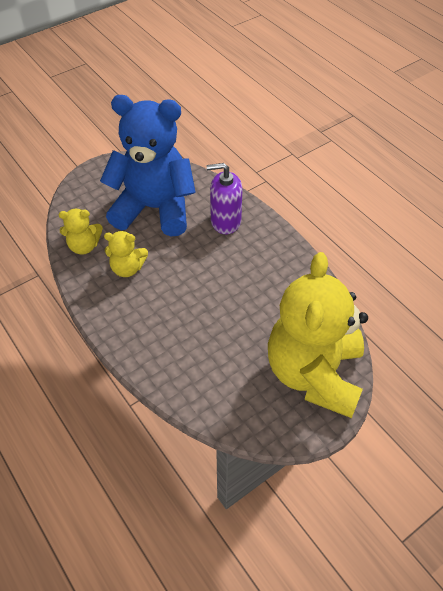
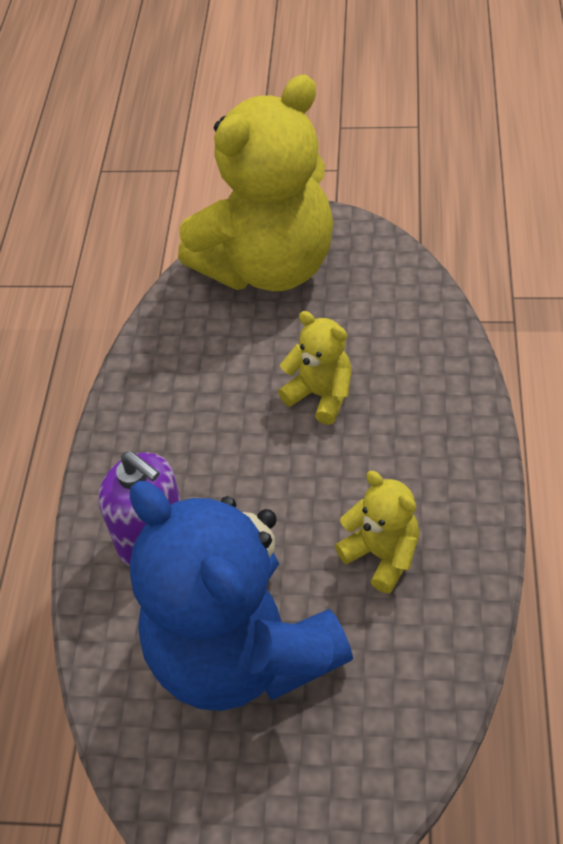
camera: 135 degrees left, 0 degrees up
(84, 246) = (425, 652): yellow teddy bear -> yellow teddy bear (320, 395)

